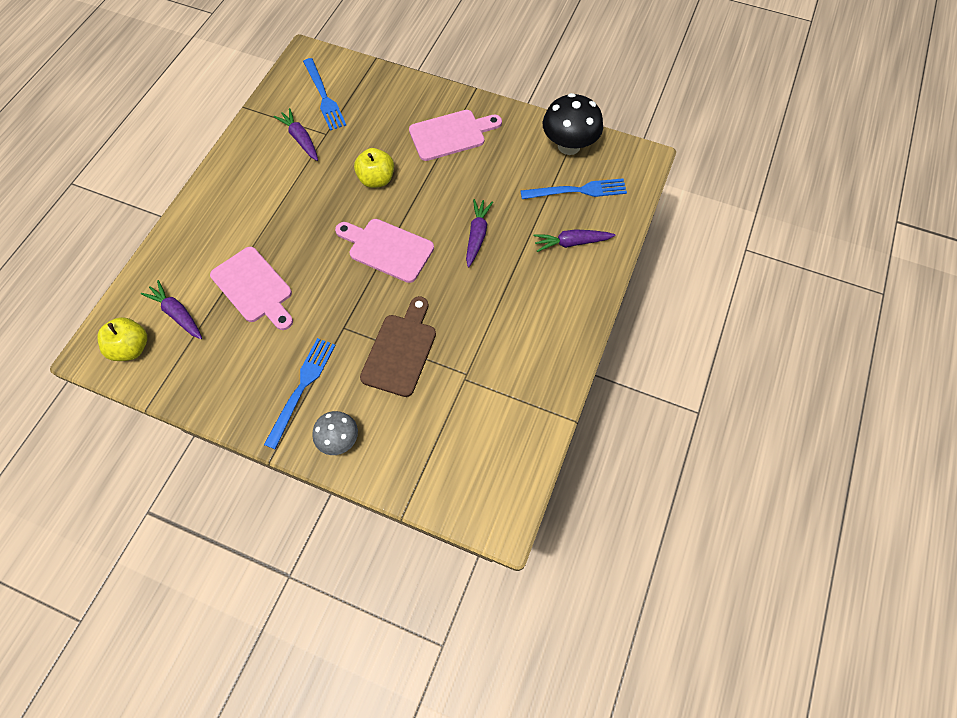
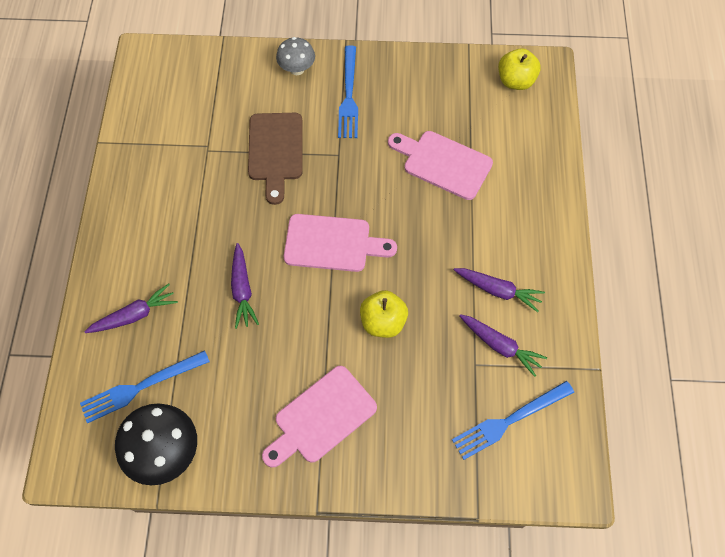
camera: 160 degrees right, 0 degrees up
(177, 314) = (497, 119): purple carrot -> purple carrot (498, 290)
(324, 97) = (509, 420): blue fork -> blue fork turned 75 degrees counterclockwise

